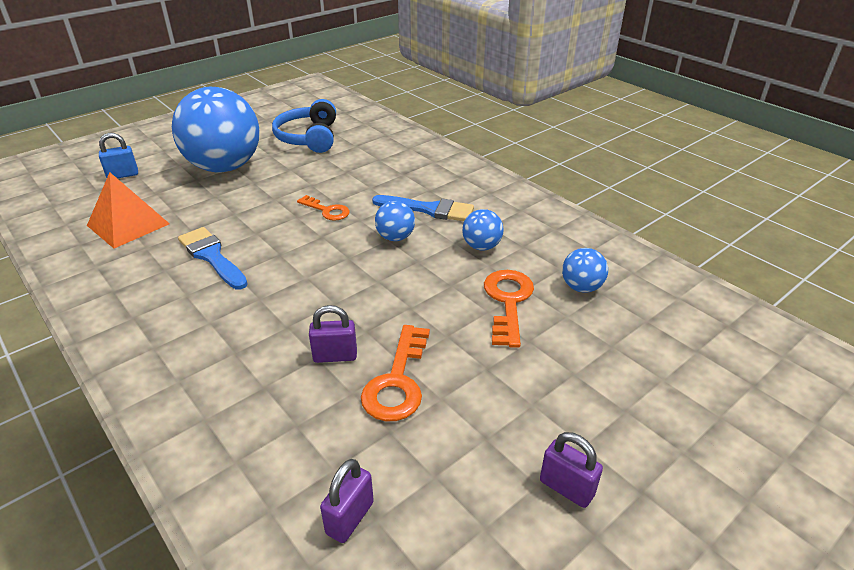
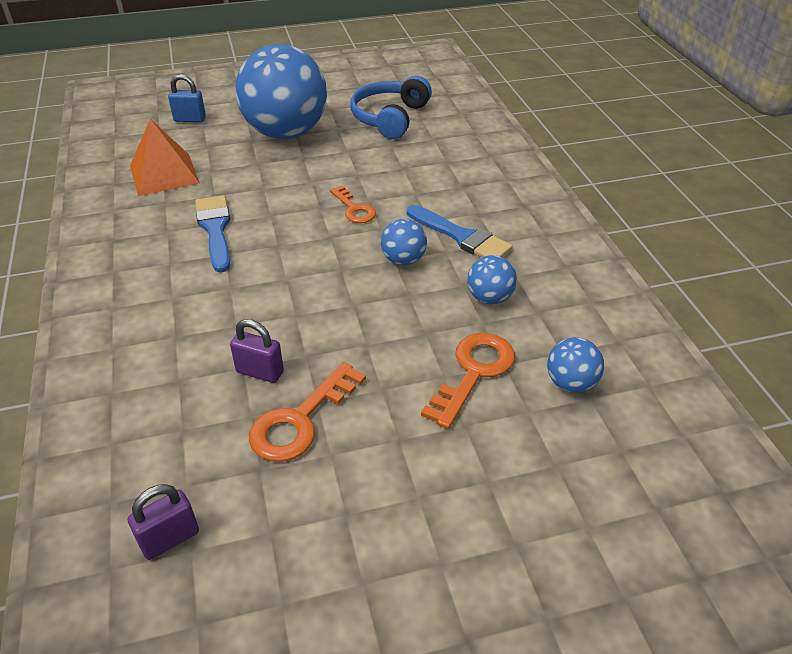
camera: 25 degrees right, 5 degrees up
(566, 488) = (390, 600): purple padlock -> none

